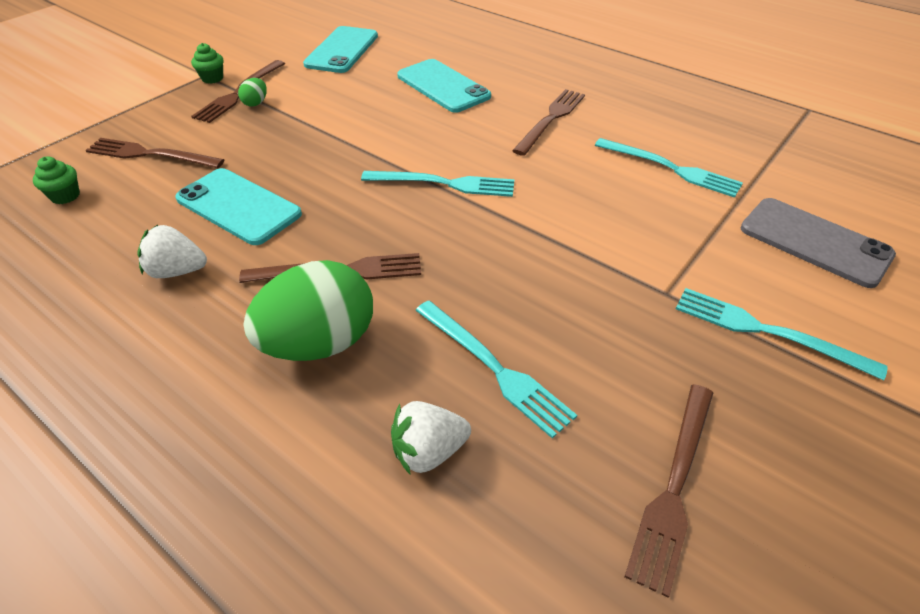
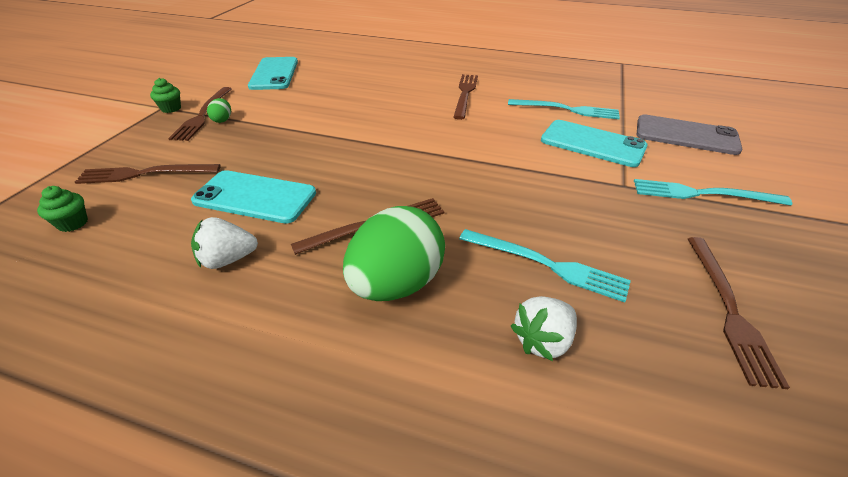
camera: 20 degrees left, 5 degrees down
(443, 86) = (371, 85): turquoise phone -> turquoise phone (592, 143)
(444, 184) = (417, 148): turquoise fork -> none

